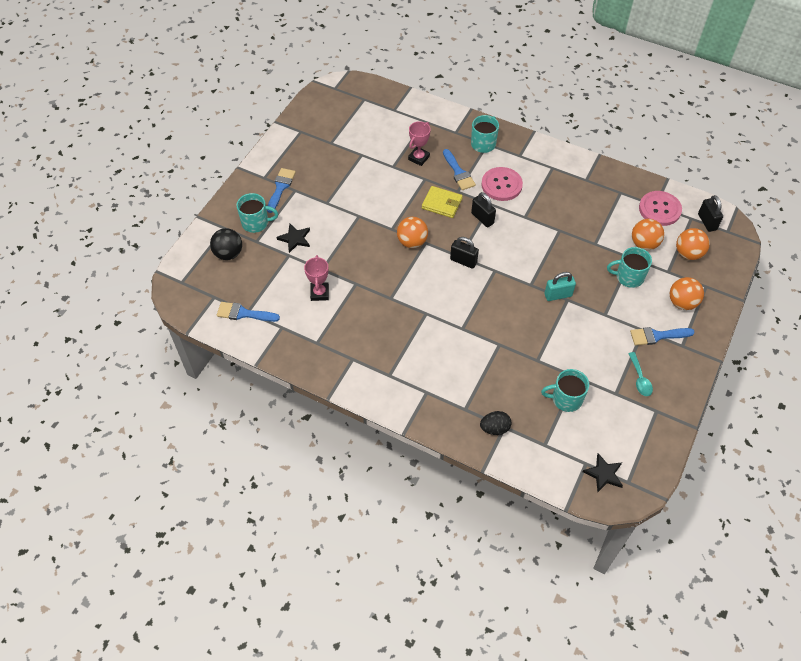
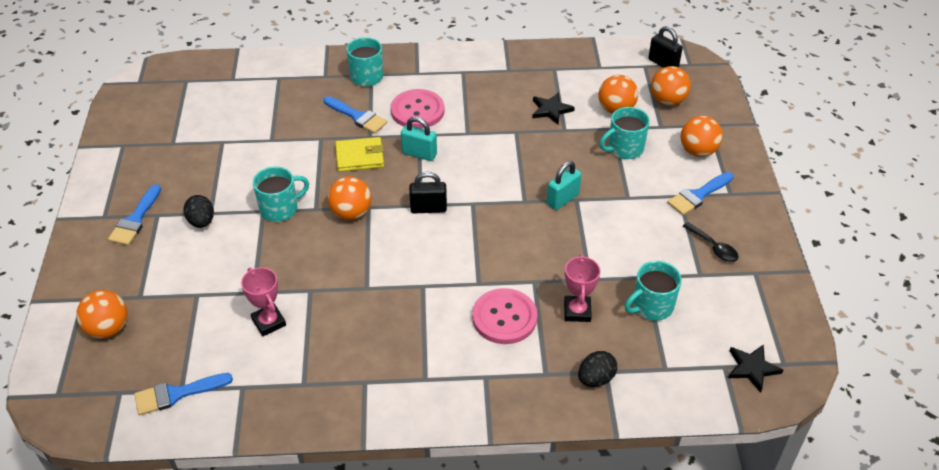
camera: 30 degrees left, 10 degrees down
(228, 253) = (108, 328): black ball -> orange ball
(256, 223) = (125, 275): turquoise mug -> turquoise mug (280, 209)
(280, 188) = (135, 219): blue brush -> blue brush turned 150 degrees counterclockwise
(295, 239) = (193, 272): black star -> black star (551, 110)
(318, 206) = (201, 221): none -> black egg
(418, 158) = (298, 119): pink trophy -> pink trophy (577, 311)
(482, 218) = (419, 154): black padlock -> turquoise padlock
(639, 379) = (713, 247): turquoise spoon -> black spoon
(659, 209) = (607, 70): pink button -> pink button (504, 317)

